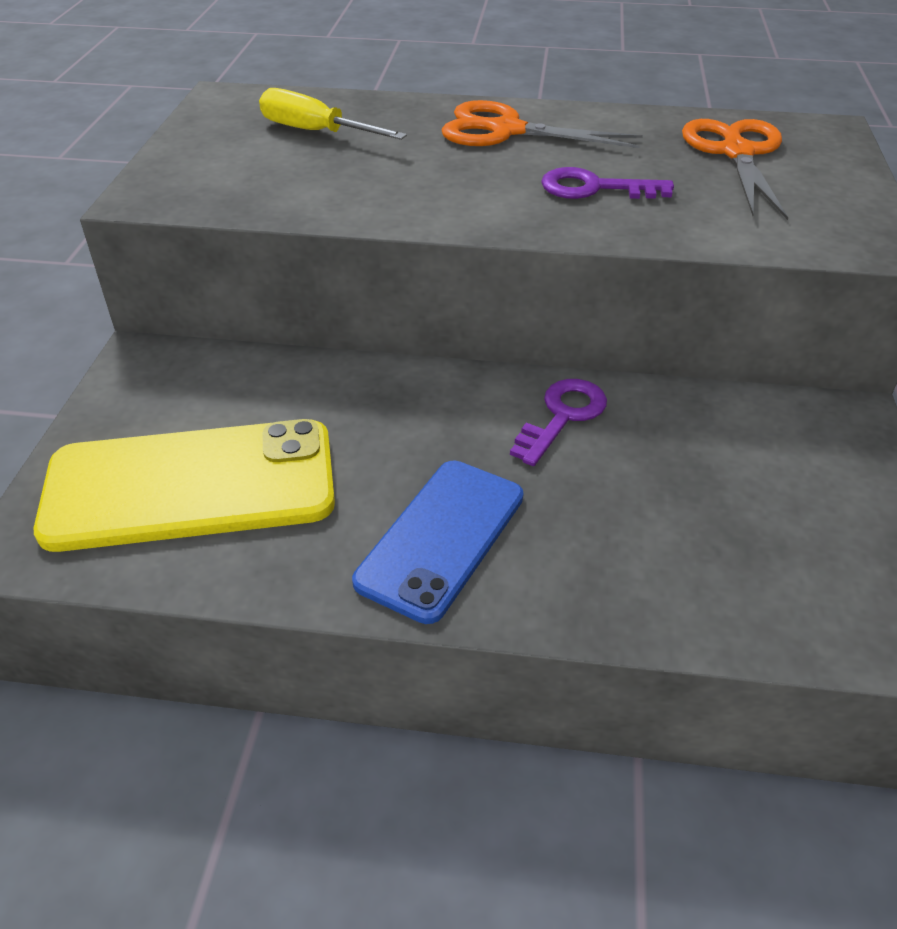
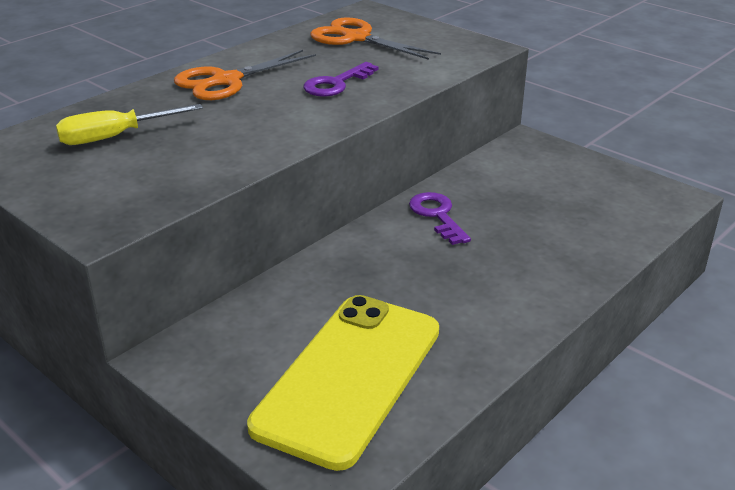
camera: 55 degrees left, 10 degrees down
(442, 538) = (497, 295): blue phone -> none

